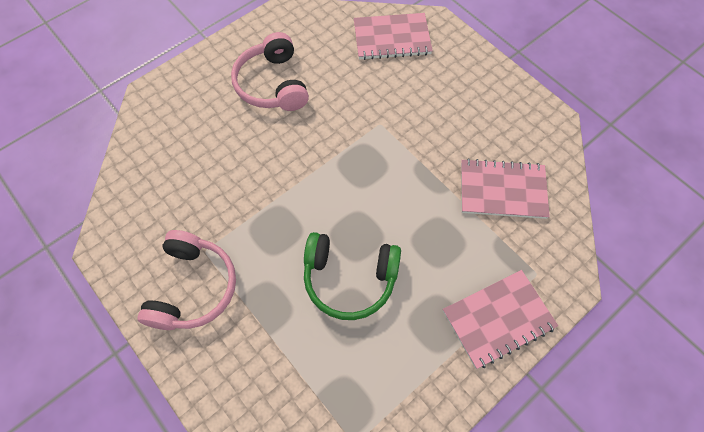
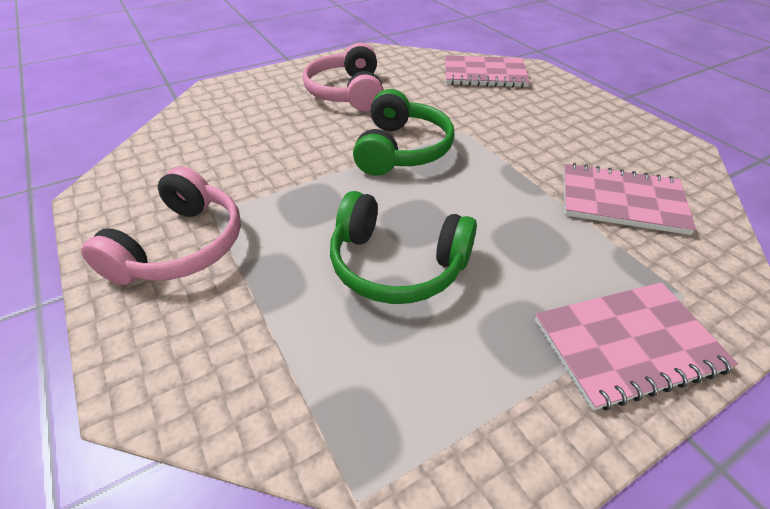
camera: 10 degrees right, 20 degrees down
(334, 156) = (402, 149): none -> green headphones

